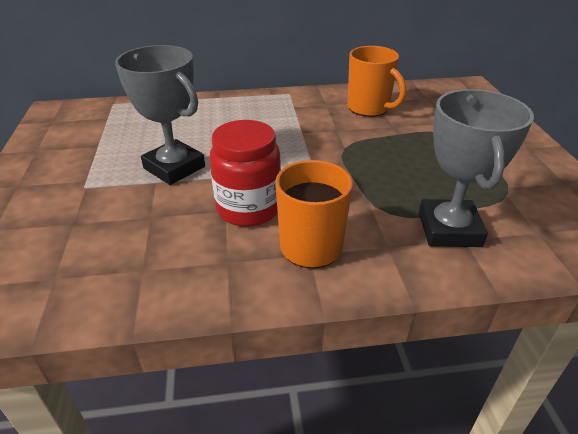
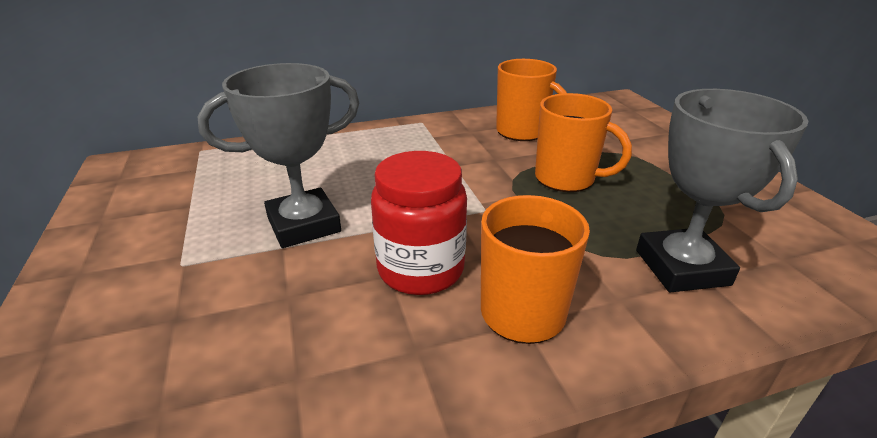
camera: 10 degrees left, 5 degrees down
(174, 167) = (304, 224): grey trophy -> grey trophy turned 60 degrees counterclockwise
(389, 151) = (566, 179): none -> orange mug

